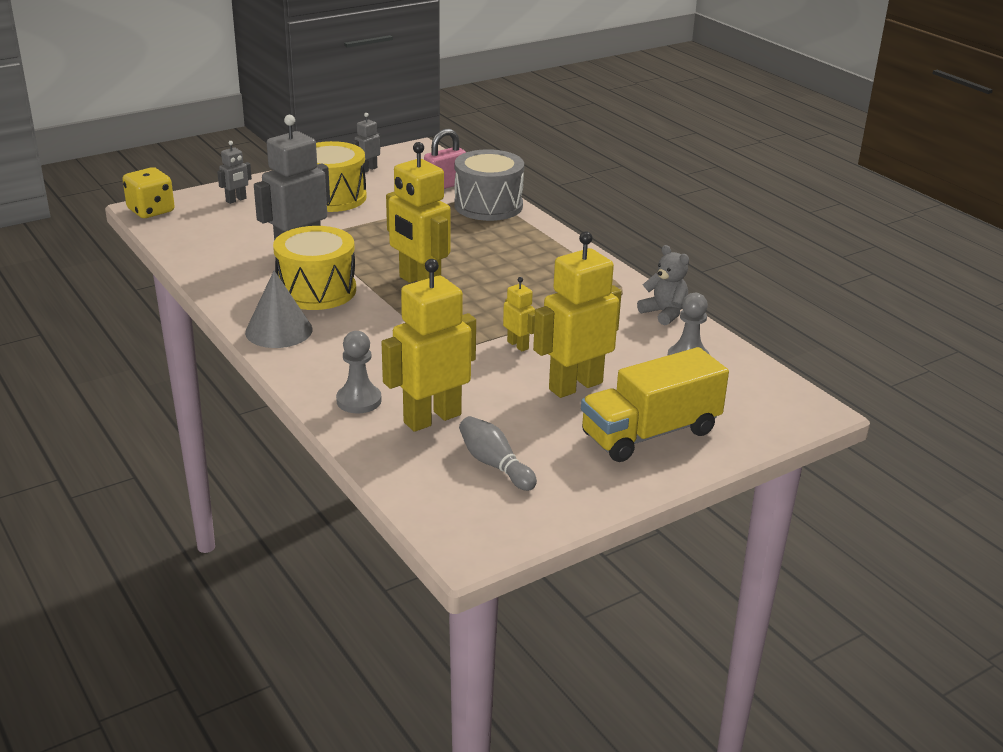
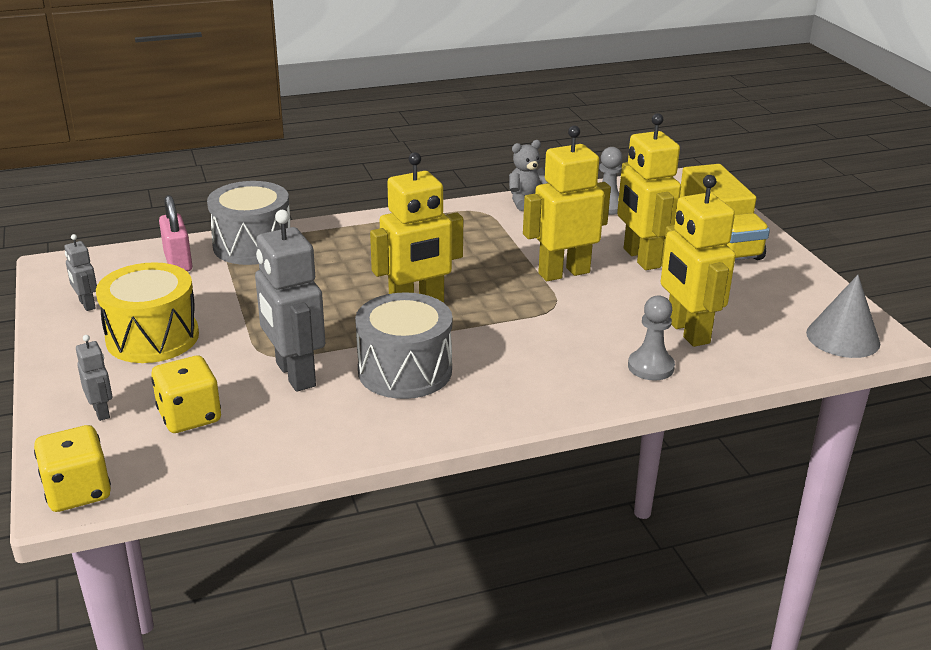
camera: 75 degrees left, 0 degrees up
(236, 226) = (189, 416): none -> yellow dice
(279, 330) = (492, 404): grey cone -> grey cone (843, 338)
(316, 290) = (405, 371): yellow drum -> grey drum
(495, 464) = (763, 311): grey bowling pin -> none
(518, 345) = (563, 273): yellow robot -> yellow robot, size x2.10

